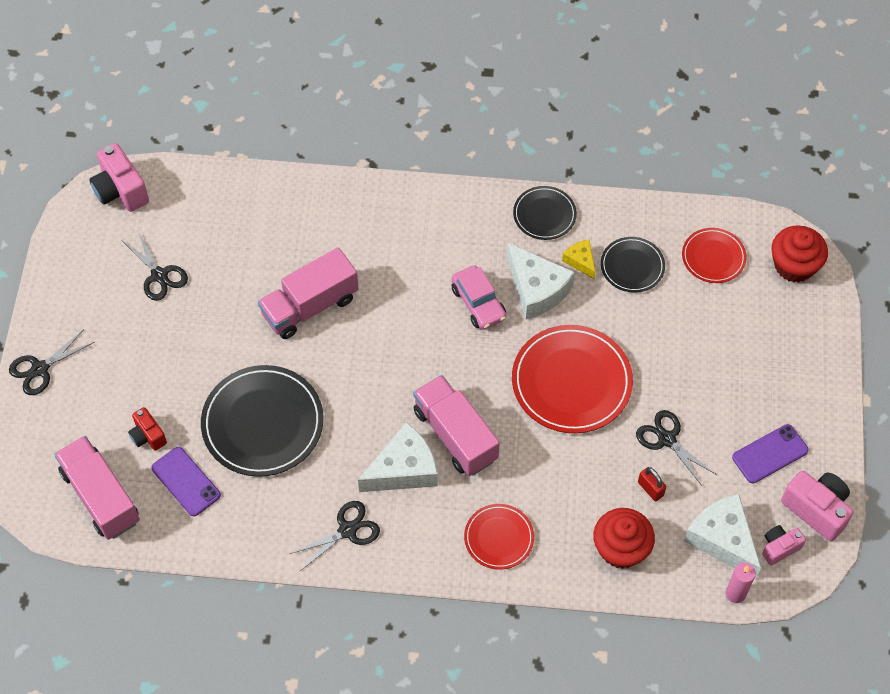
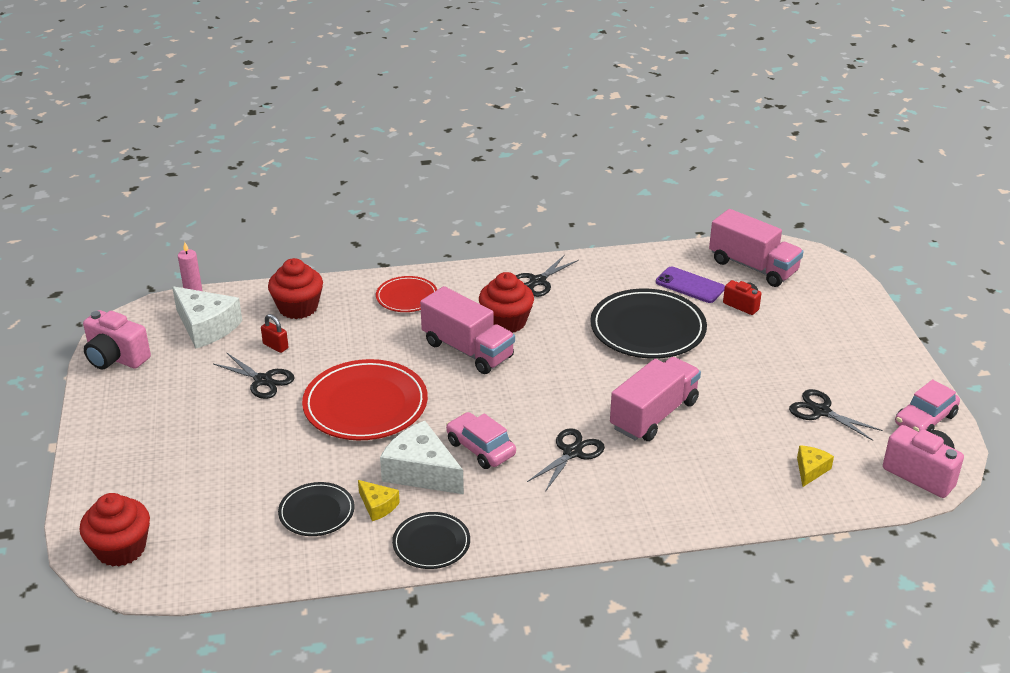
camera: 165 degrees right, 25 degrees down
(40, 369) = (872, 328): black scissors -> black scissors (572, 452)
(75, 244) = (925, 420): none -> pink car
(208, 215) = (810, 470): none -> yellow cheese
(403, 469) = (506, 322): white cheese -> red cupcake
(713, 257) = (220, 539): red plate -> none
(770, 454) = (159, 387): purple phone -> none
(779, 548) = (154, 330): pink camera -> none

